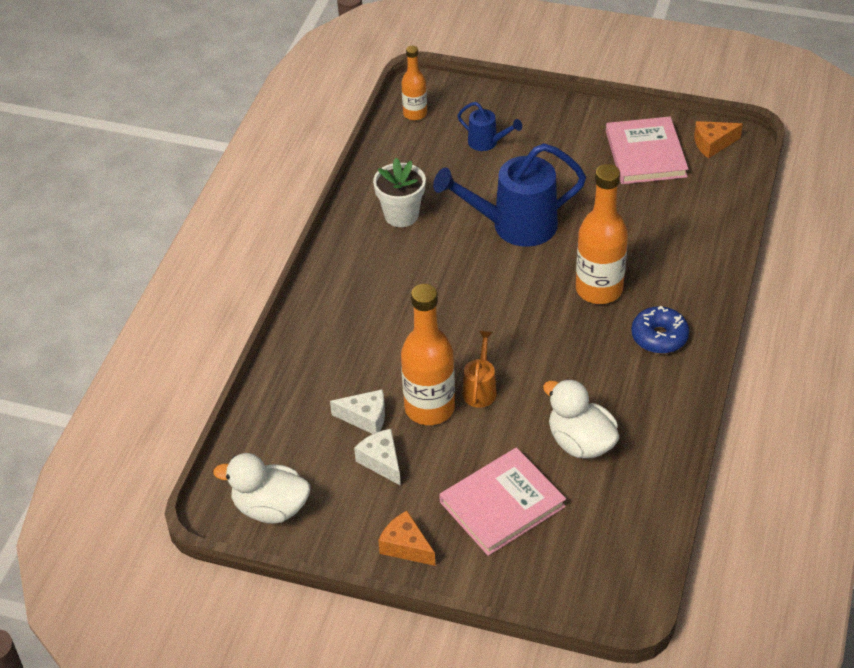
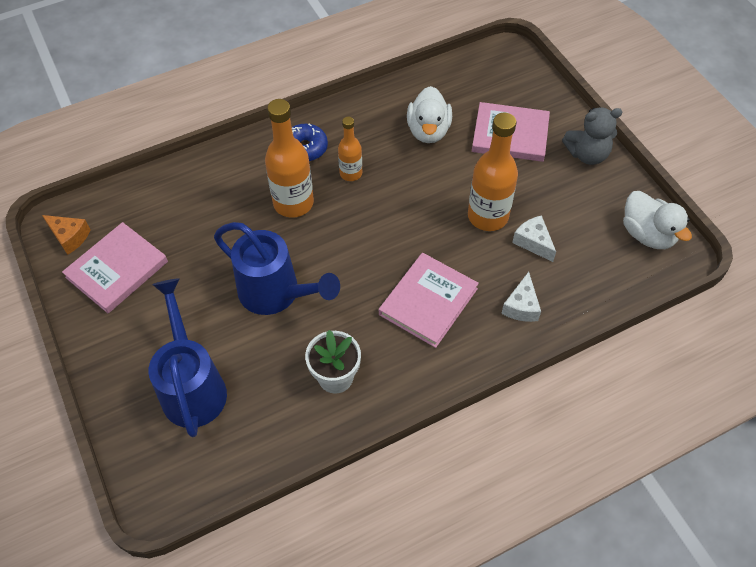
camera: 135 degrees left, 10 degrees up
(381, 461) = (552, 208): white cheese -> white cheese (521, 306)
(397, 307) = (428, 301): none -> pink book
(406, 546) = (587, 154): orange cheese -> grey teddy bear
(415, 114) = (199, 476): orange bottle -> orange bottle (351, 173)
(480, 389) = (444, 203): orange watering can -> none
(487, 143) = (192, 386): blue watering can -> blue watering can, size x2.03

